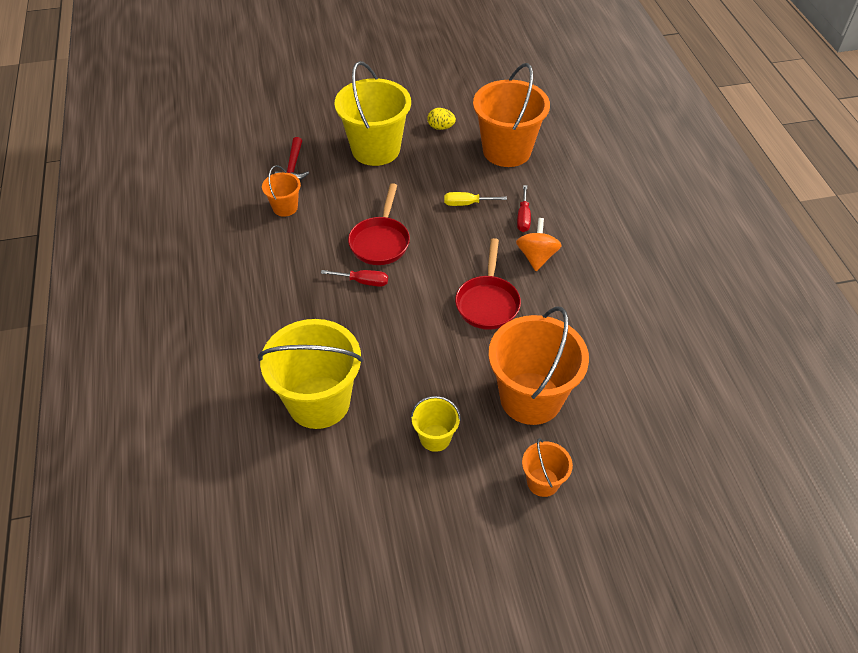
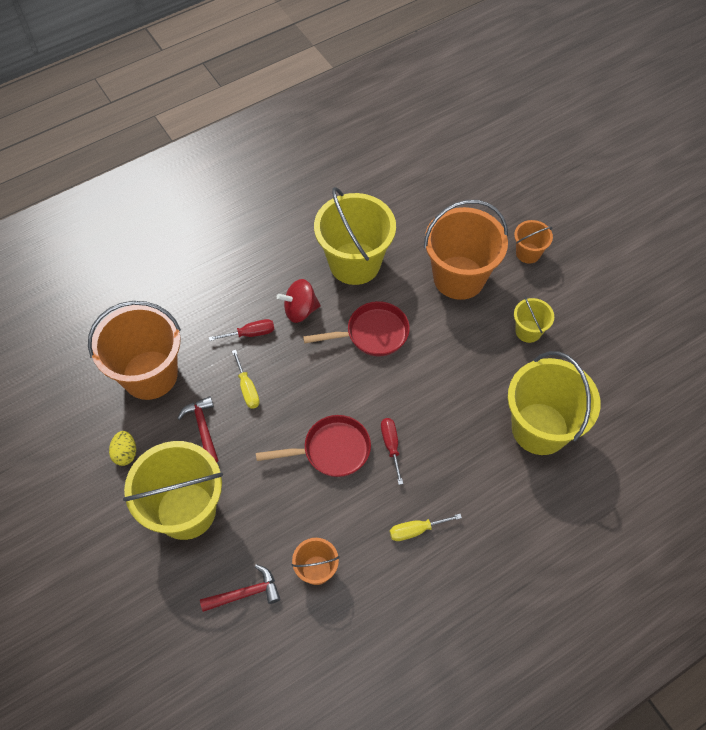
camera: 110 degrees left, 10 degrees up
(278, 275) = (416, 530): none -> yellow screwdriver
(441, 171) = (203, 428): none -> red hammer
(536, 257) = (300, 310): orange spinning top -> red spinning top
(580, 313) = (354, 263): none -> yellow bucket

